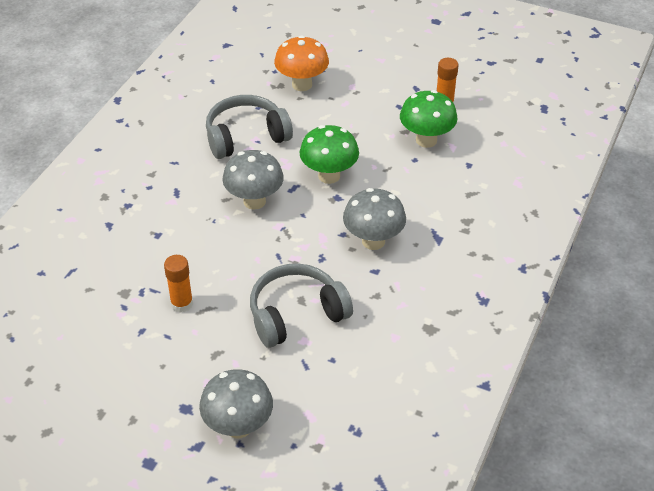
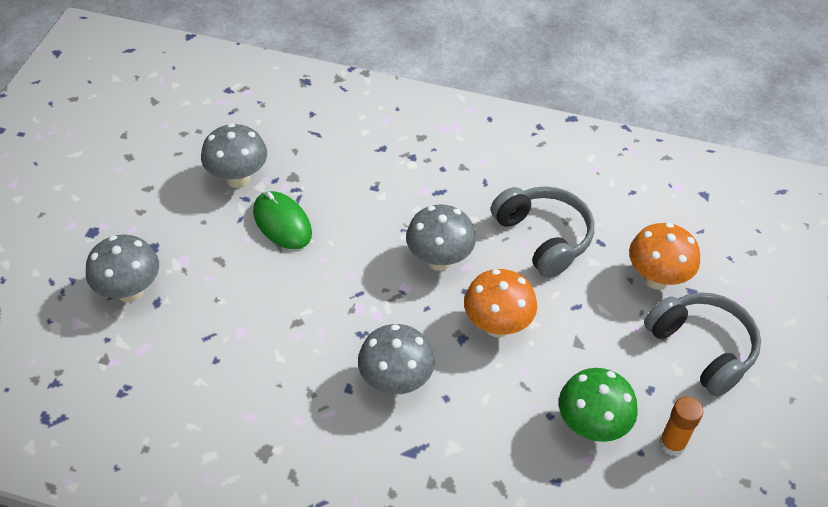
camera: 80 degrees right, 5 degrees up
(112, 335) = (238, 179): none -> grey mushroom
(182, 304) = (282, 223): orange glue stick -> green mouse
(296, 314) = (276, 320): grey headphones -> grey headphones (702, 348)
(329, 176) = (497, 326): green mushroom -> orange mushroom

